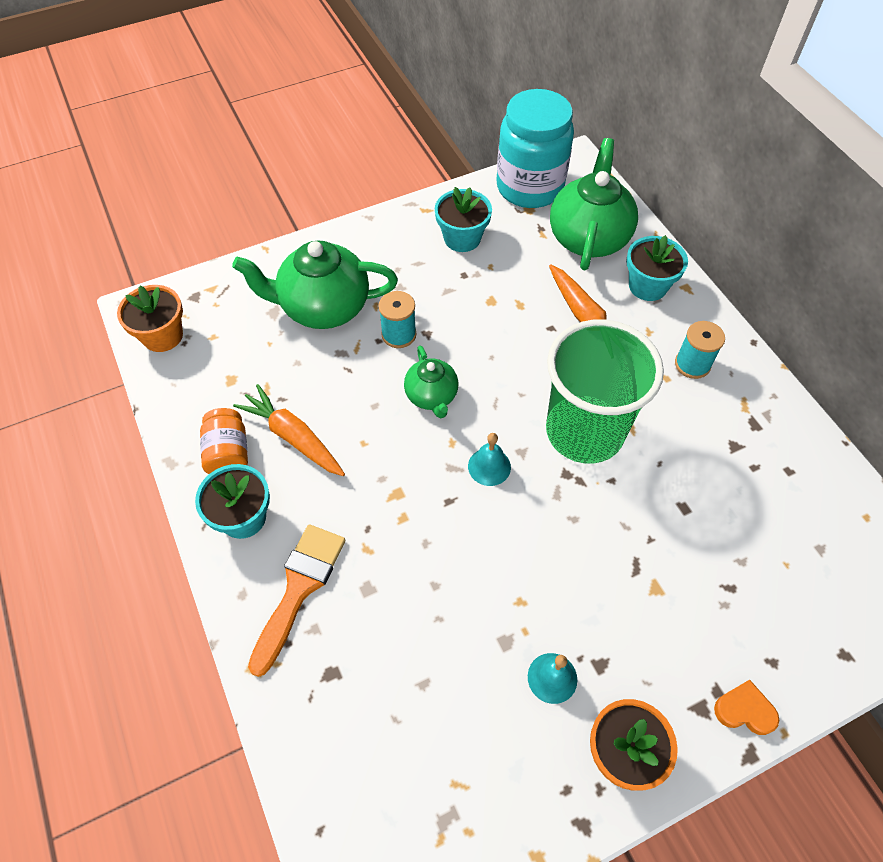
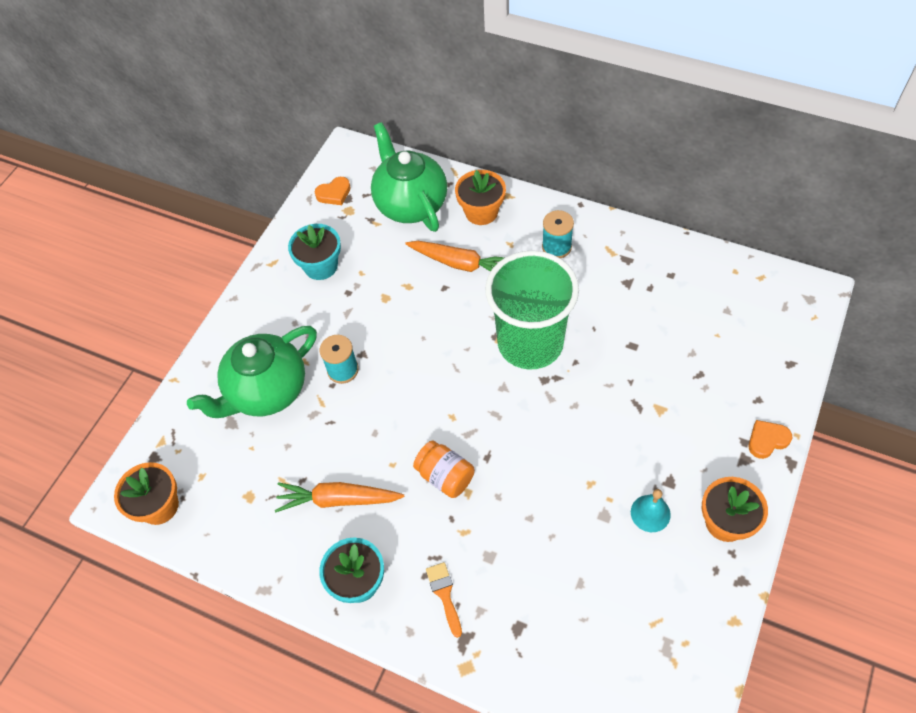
camera: 35 degrees left, 0 degrees up
(228, 453) = (302, 548): orange jar -> orange jar (445, 476)
(299, 588) = (444, 594): orange brush -> orange brush, size x0.55
(431, 396) = (408, 396): green teapot -> none
(489, 466) = (491, 413): turquoise bell -> none
(530, 187) = (334, 193): turquoise jar -> orange heart
(647, 286) = (481, 212): turquoise flower pot -> orange flower pot

